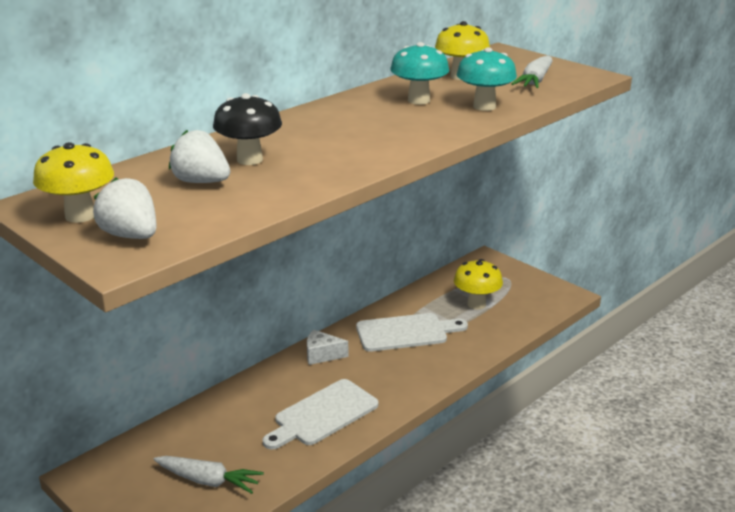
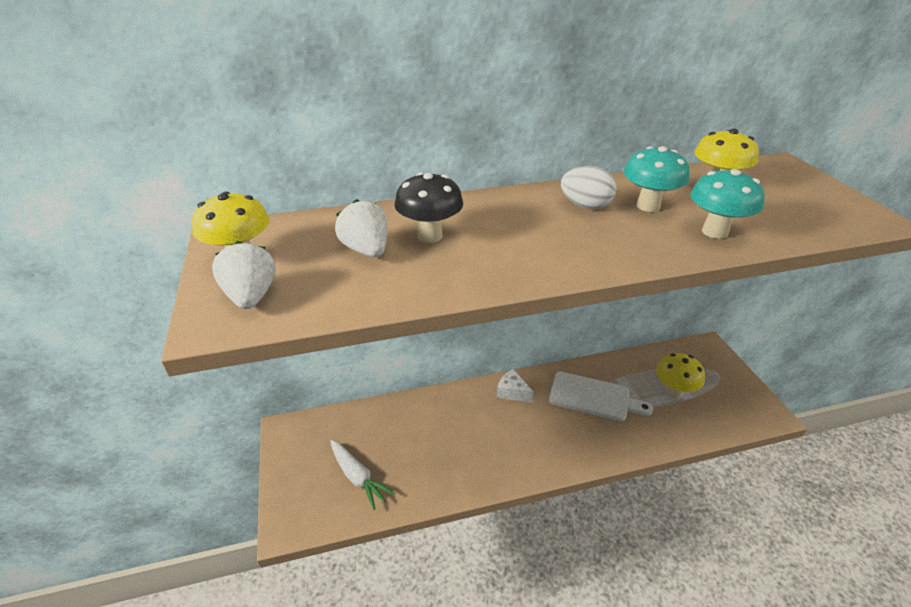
camera: 30 degrees right, 10 degrees up
(323, 415) = (478, 452): white cutting board -> none
(366, 111) = (585, 206): none -> white egg
(535, 81) = (798, 211): white carrot -> none

